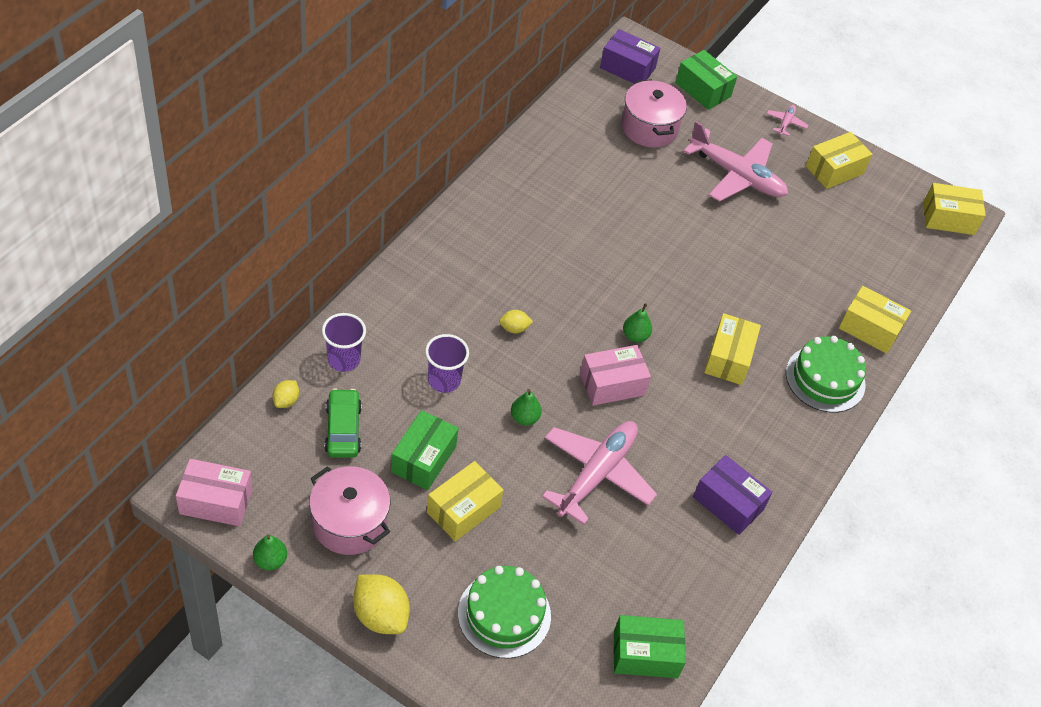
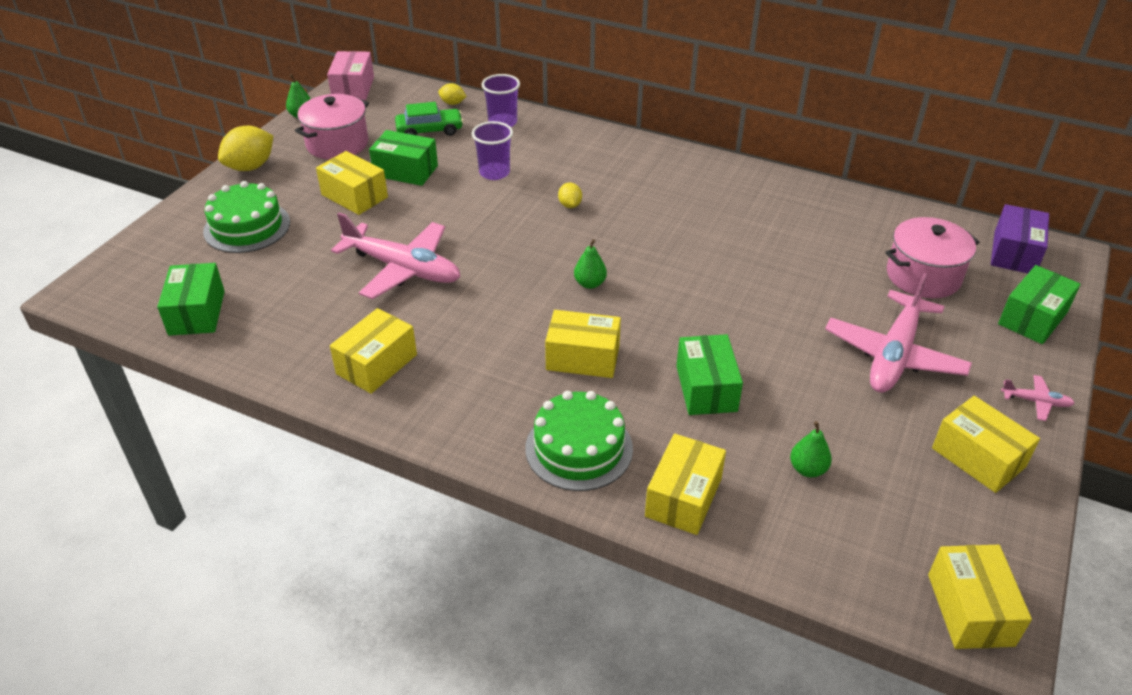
camera: 90 degrees right, 10 degrees down
(524, 418) = (462, 220): green pear -> green pear (807, 469)
(612, 384) = (518, 271): pink box -> none
(728, 503) = (377, 364): purple box -> yellow box
(766, 290) = (706, 388): none -> green box

